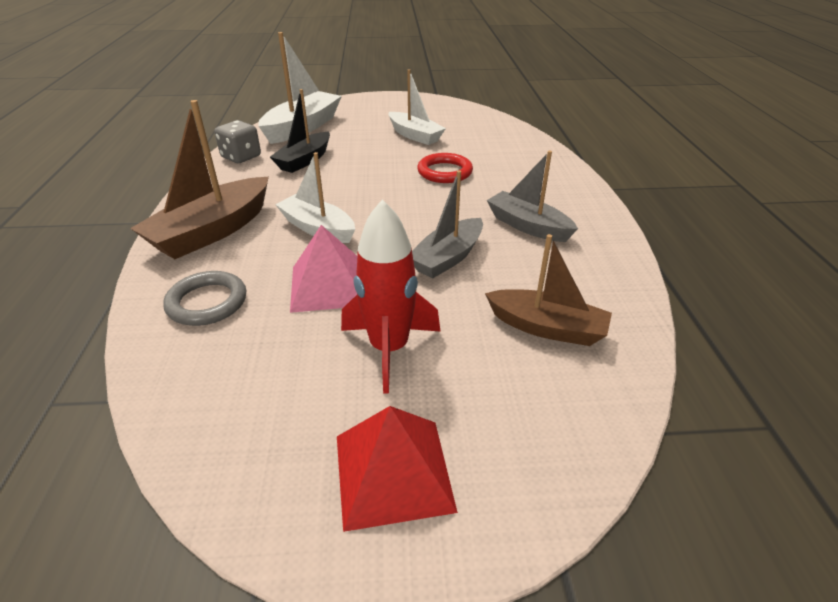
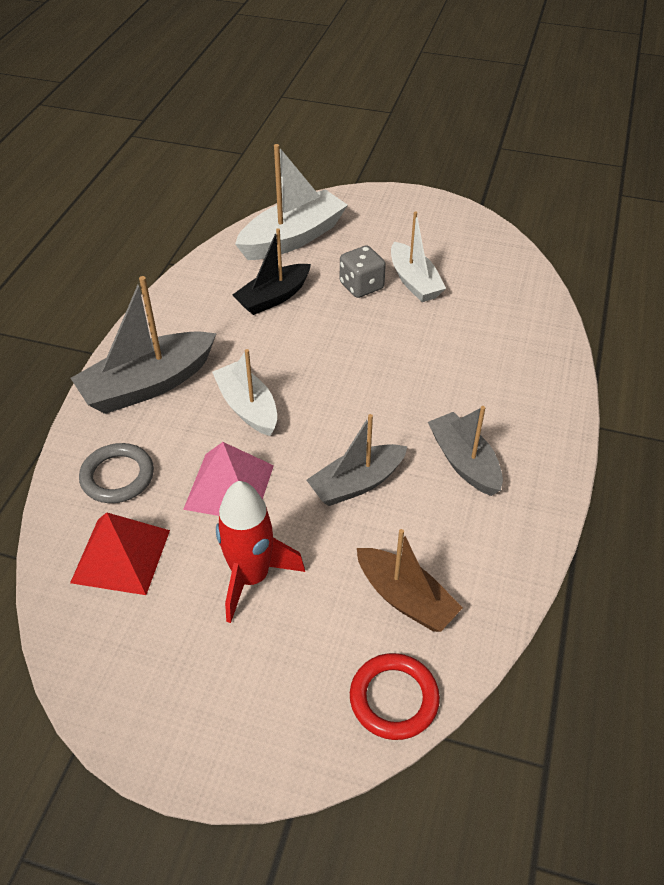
camera: 20 degrees right, 10 degrees up
(212, 231) = (148, 385): brown boat -> grey boat
(241, 157) = (210, 276): grey dice -> grey dice (361, 286)
(393, 472) = (202, 696): red pyramid -> red pyramid (121, 556)
(444, 172) = (417, 354): red ring -> red ring (394, 698)

